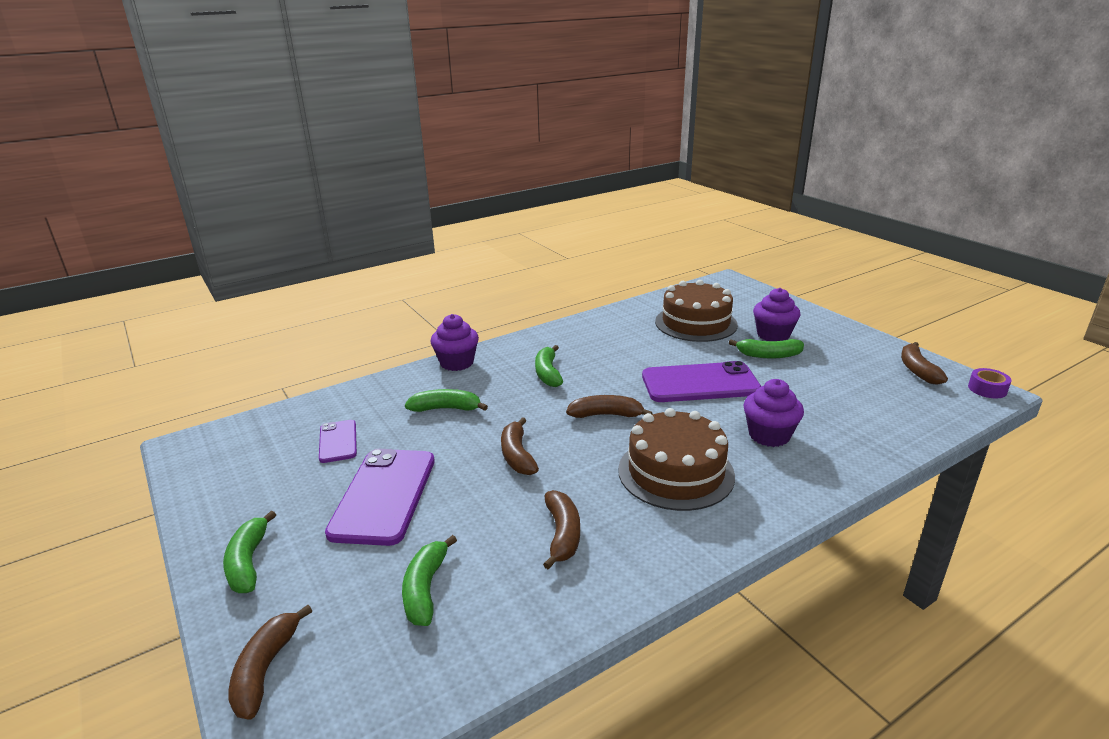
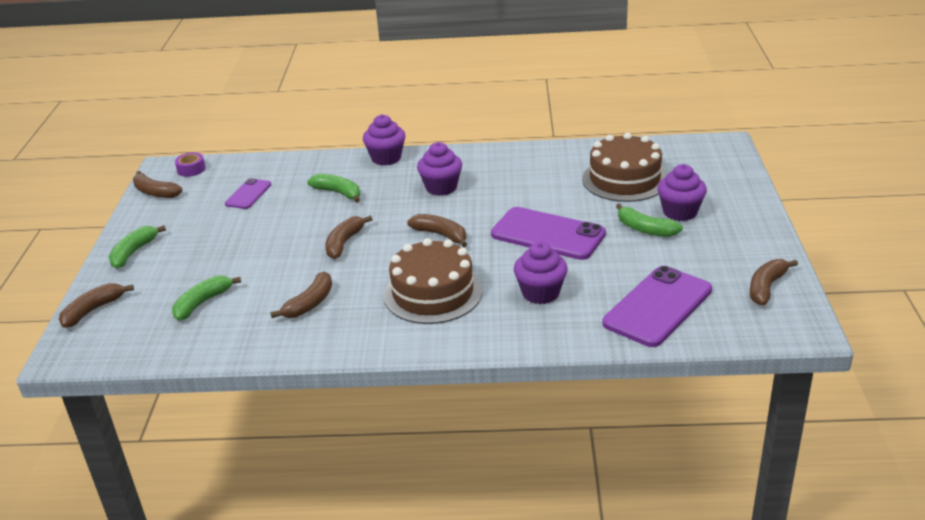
camera: 35 degrees right, 5 degrees up
(202, 477) = (155, 192): none -> brown banana
(384, 495) = (237, 240): purple phone -> purple phone (657, 306)
(548, 373) = (441, 187): green banana -> purple cupcake
(987, 389) = (805, 326): purple tape -> purple tape (191, 169)

